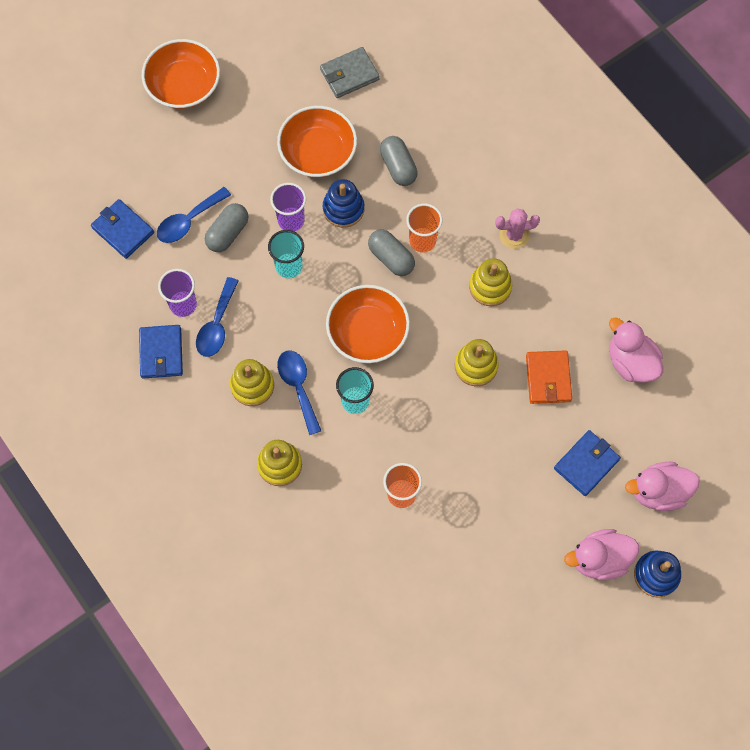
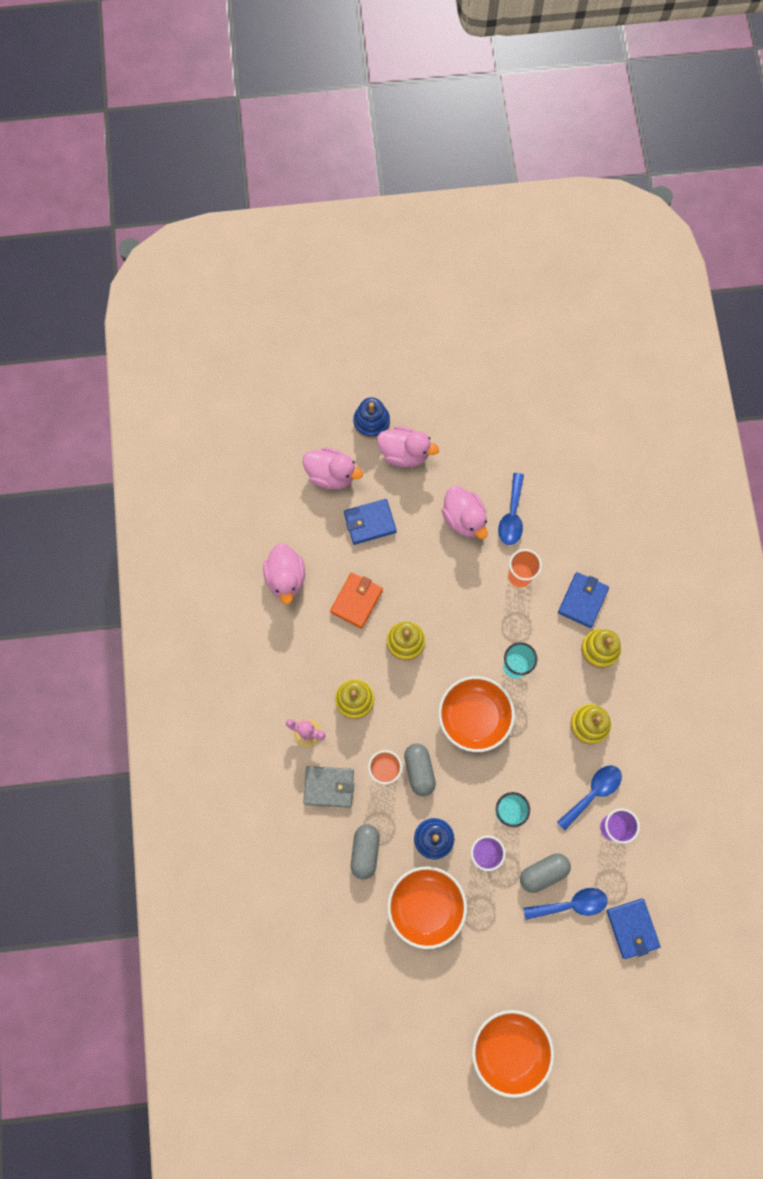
camera: 150 degrees left, 5 degrees up
(161, 353) = (650, 794): blue wallet -> blue wallet (582, 600)
(298, 387) = (553, 703): blue spoon -> blue spoon (512, 516)
(349, 74) = (354, 971): grey wallet -> grey wallet (329, 787)
(493, 523) = (464, 519): none -> pink duck

